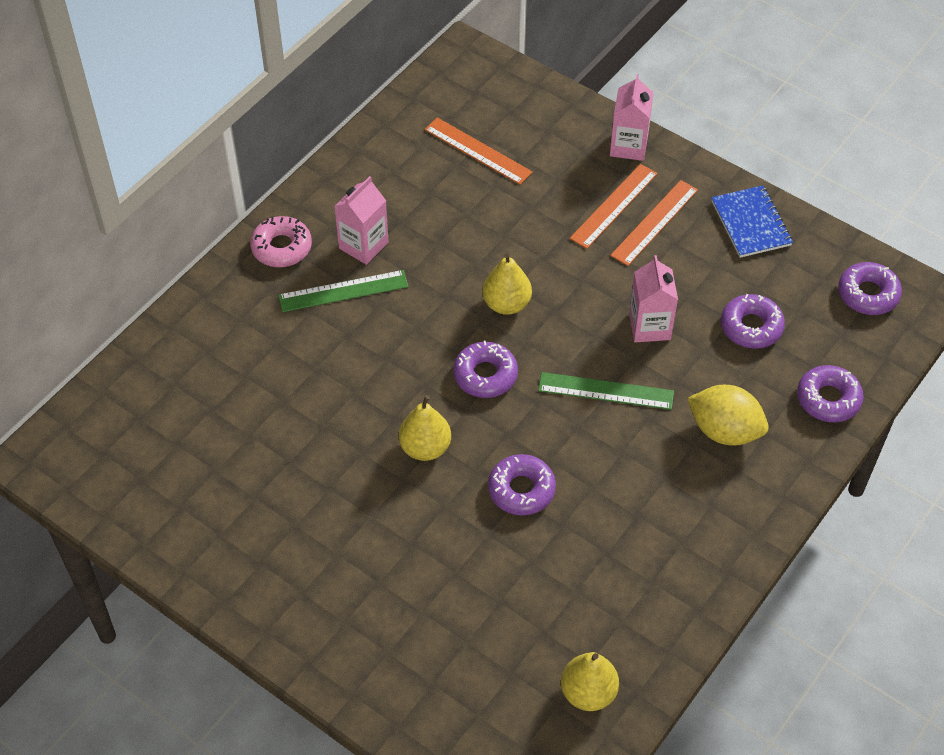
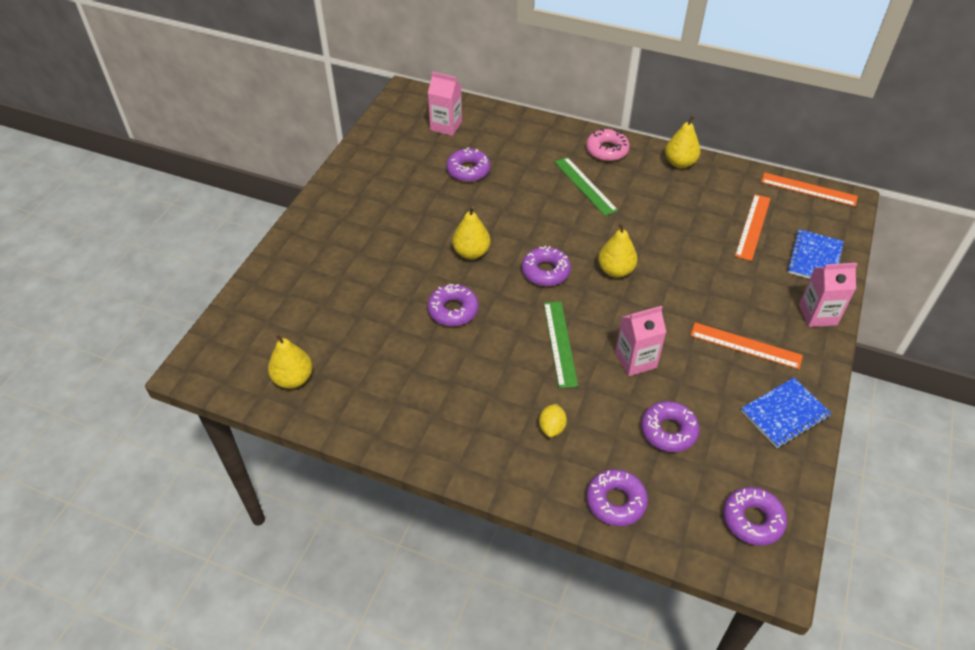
camera: 75 degrees right, 5 degrees down
(258, 415) = (468, 170): none -> purple donut
(339, 180) = (679, 163): none -> yellow pear
(363, 245) = (629, 187): pink carton -> pink carton (446, 126)
(546, 116) = (814, 258): none -> blue notebook
(613, 205) = (747, 316): orange ruler -> orange ruler (808, 189)
(724, 431) = (552, 428): yellow lemon -> yellow lemon, size x0.54

